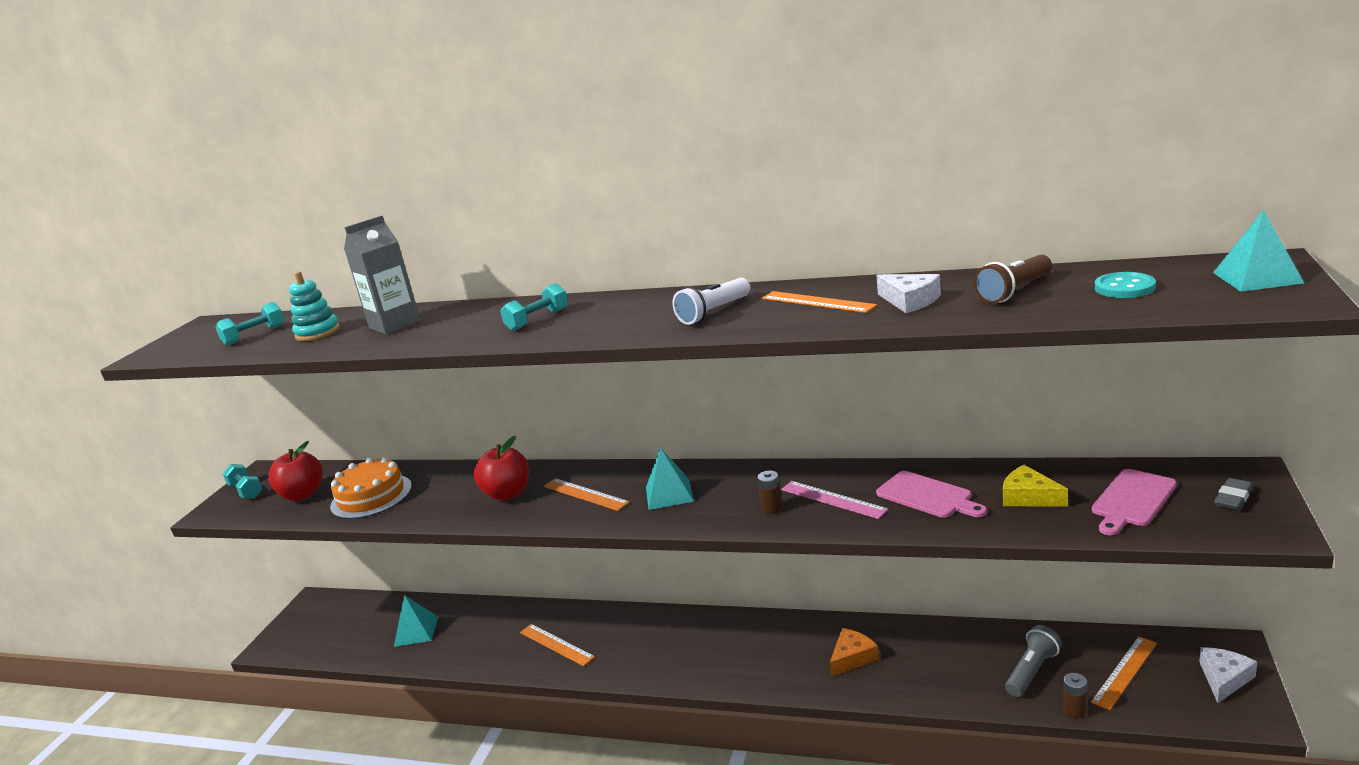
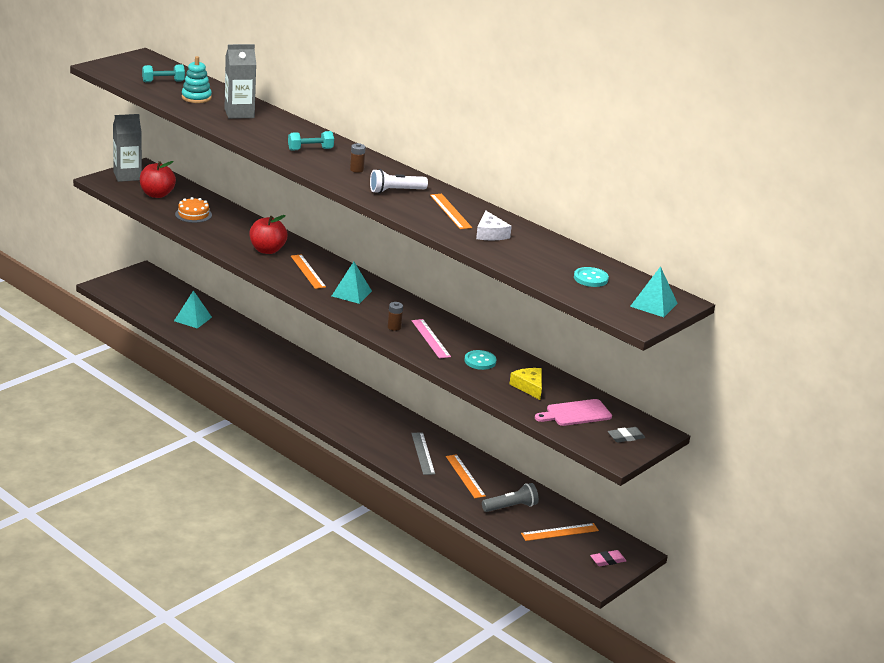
camera: 20 degrees right, 5 degrees up
(246, 491) = (127, 176): turquoise dumbbell -> grey carton
(371, 496) = (193, 214): orange cake -> orange cake, size x0.65
(556, 644) = (266, 365): orange ruler -> orange ruler (465, 476)
(852, 657) = (422, 453): orange cheese -> grey ruler
(927, 496) = (480, 361): pink cutting board -> turquoise button
(1014, 291) = (543, 254): brown flashlight -> none
(1075, 710) = (507, 532): brown battery -> brown battery (356, 170)
(1224, 679) = (607, 560): white cheese -> pink eraser

